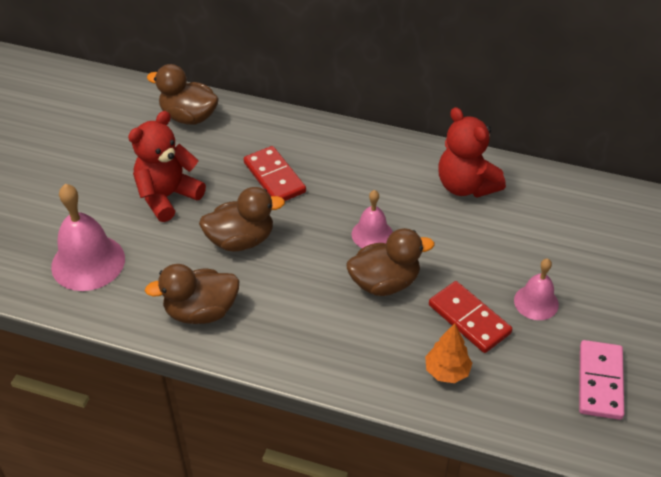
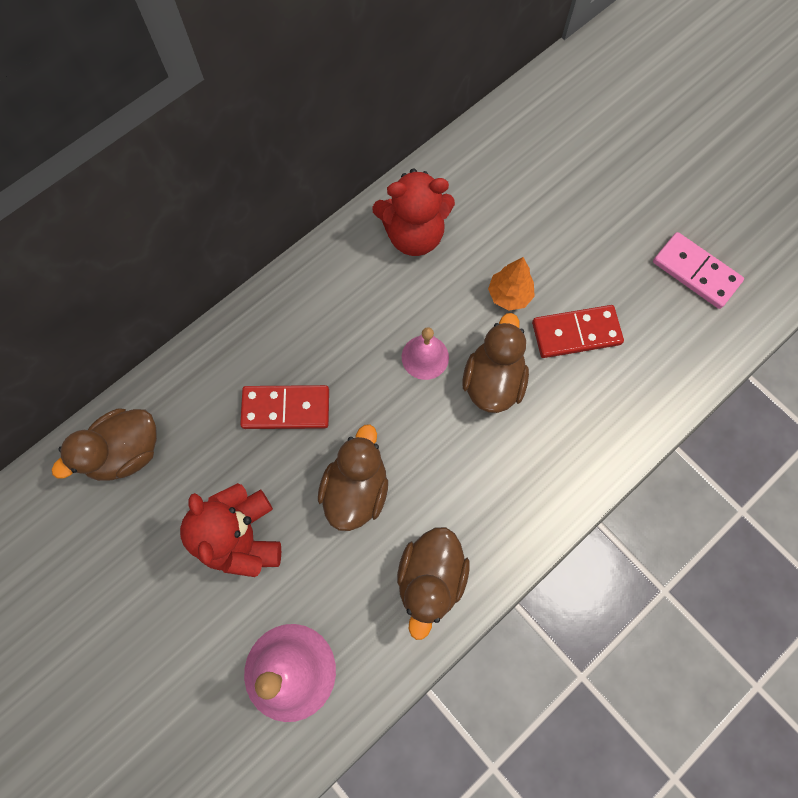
camera: 60 degrees left, 25 degrees up
(447, 371) = (623, 387): orange tree -> orange tree (509, 295)
(536, 302) = (587, 266): pink bell -> none

